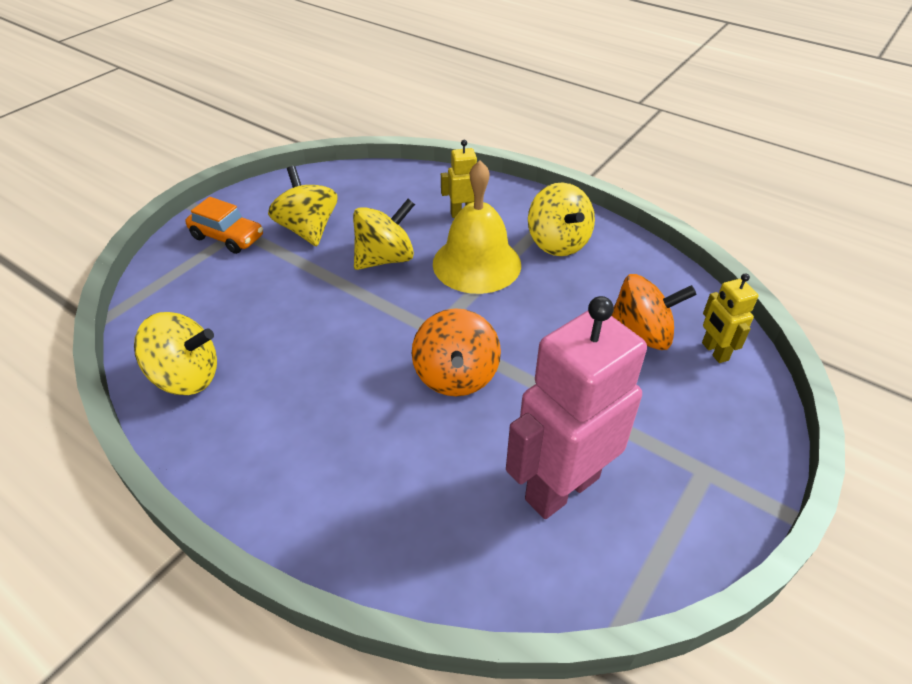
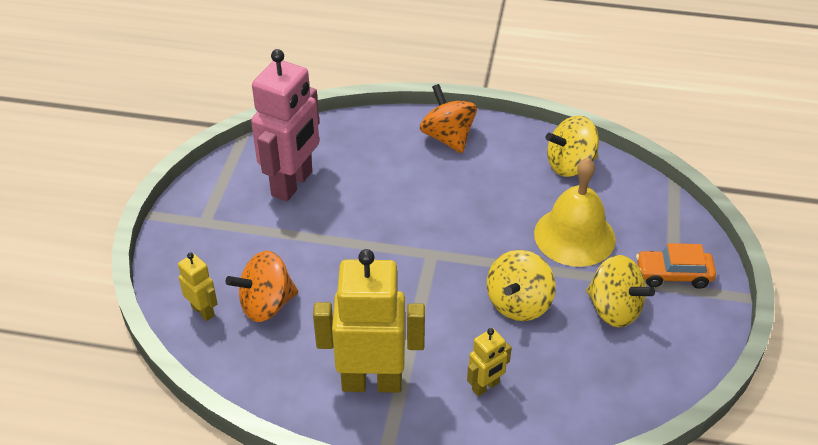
camera: 155 degrees right, 0 degrees up
(456, 376) = (393, 225): orange spinning top -> orange spinning top (448, 137)
(476, 263) = (435, 328): yellow bell -> yellow bell (574, 236)
(557, 243) = (372, 382): yellow spinning top -> yellow robot

